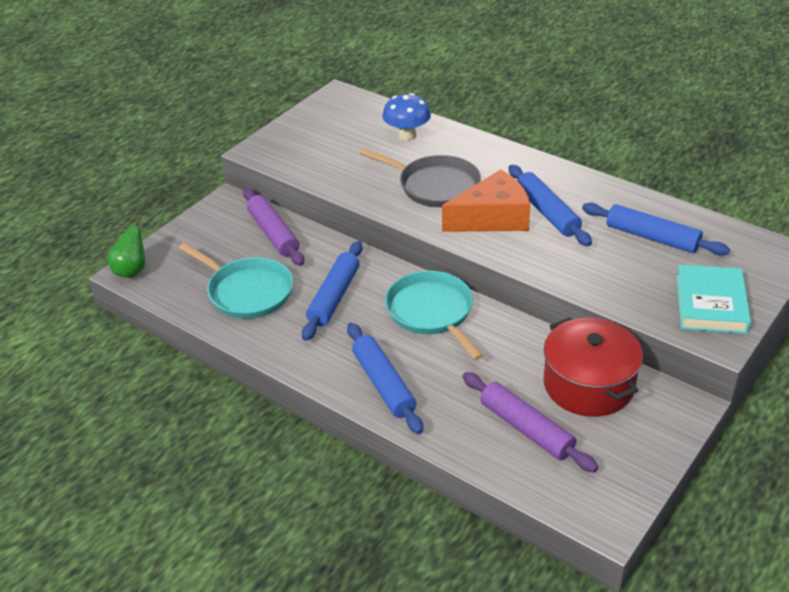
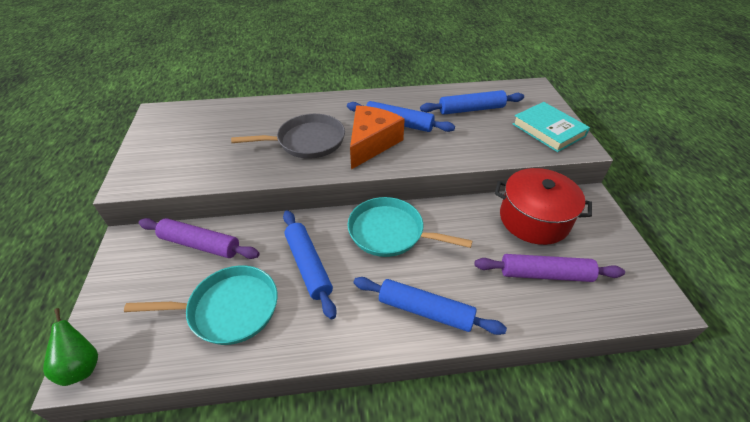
camera: 45 degrees left, 5 degrees up
(407, 136) = (246, 118): blue mushroom -> none

